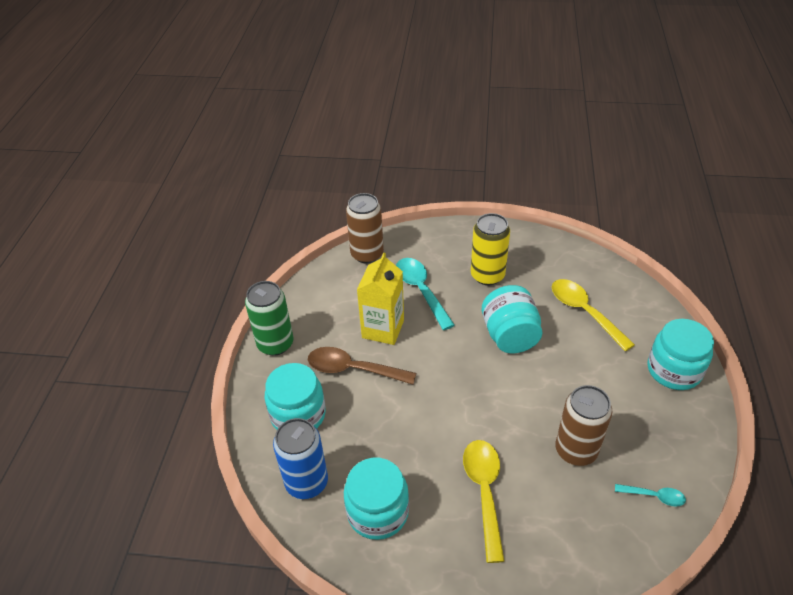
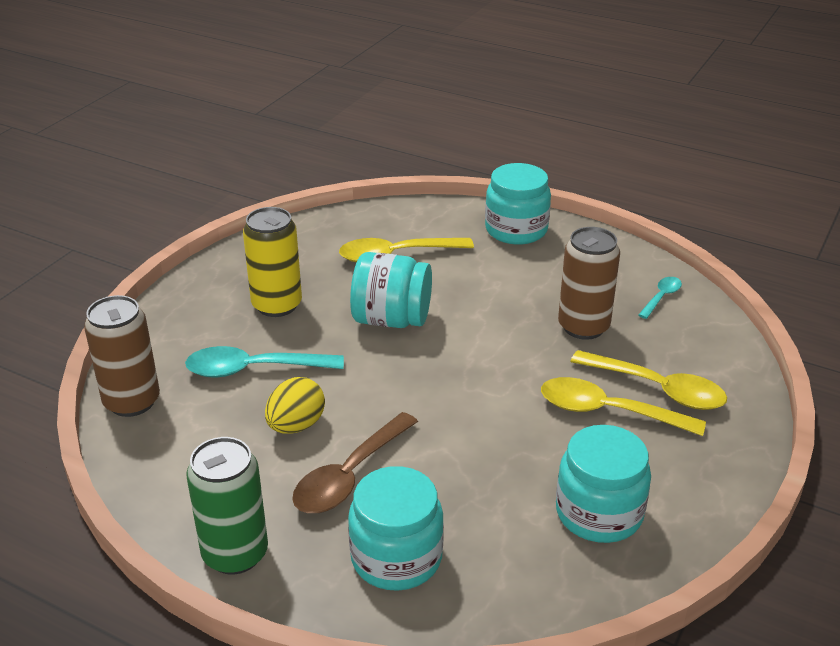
camera: 70 degrees left, 10 degrees down
(306, 482) = (521, 576): blue can -> none
(383, 329) = (296, 425): yellow carton -> yellow egg
(529, 520) = (658, 389): none -> yellow spoon

